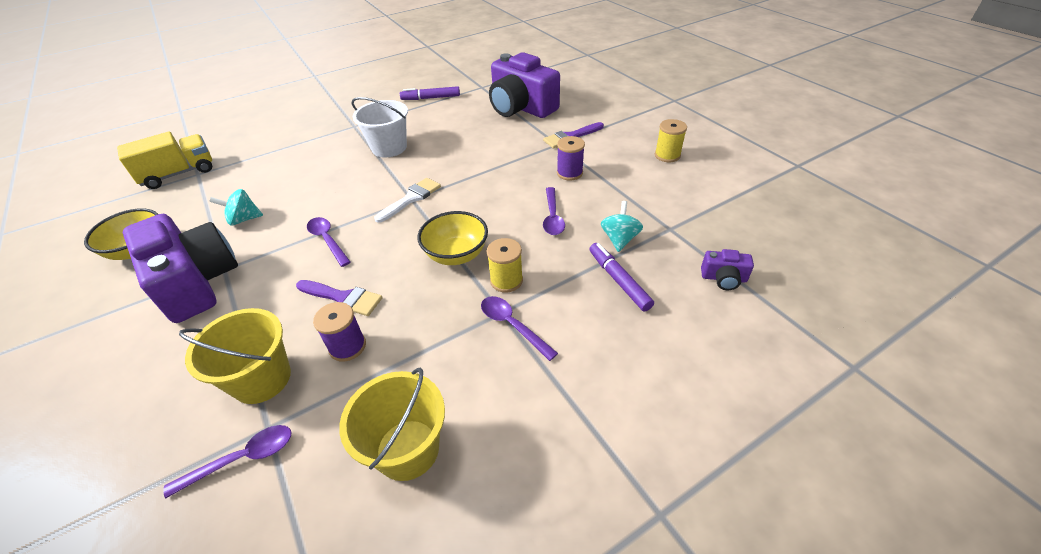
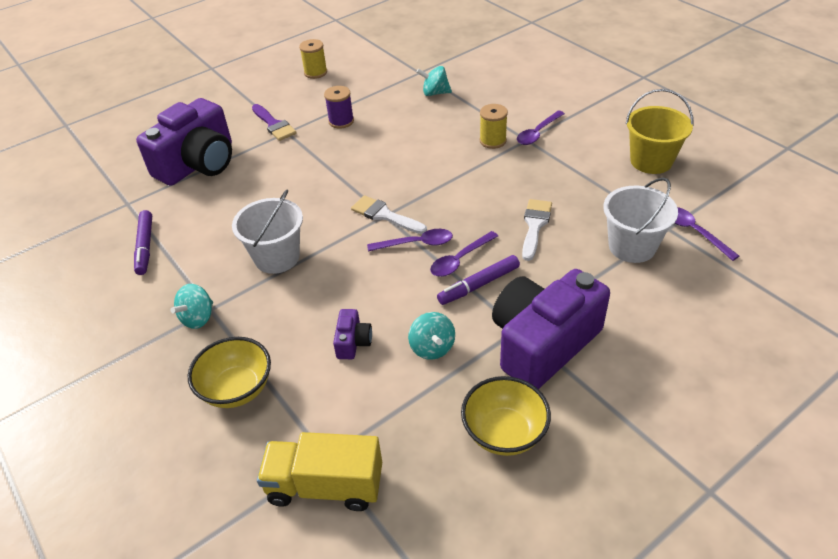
camera: 95 degrees left, 0 degrees up
(179, 174) = (325, 485): yellow truck -> yellow truck turned 45 degrees counterclockwise
(262, 379) = (632, 246): yellow bucket -> white bucket
(343, 298) = (535, 225): purple brush -> white brush
(347, 346) = (584, 208): purple spool -> none
(349, 122) = (198, 318): none -> turquoise spinning top
(456, 255) = (467, 171): yellow bowl -> yellow bowl (237, 389)
(552, 217) = (410, 125): purple spoon -> purple spoon (417, 243)
(619, 281) = (481, 92): purple marker -> purple marker (479, 285)
(723, 278) = (470, 54): purple camera -> purple camera (353, 342)

